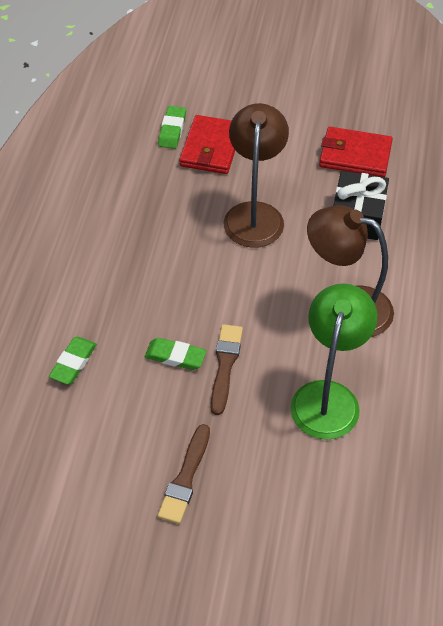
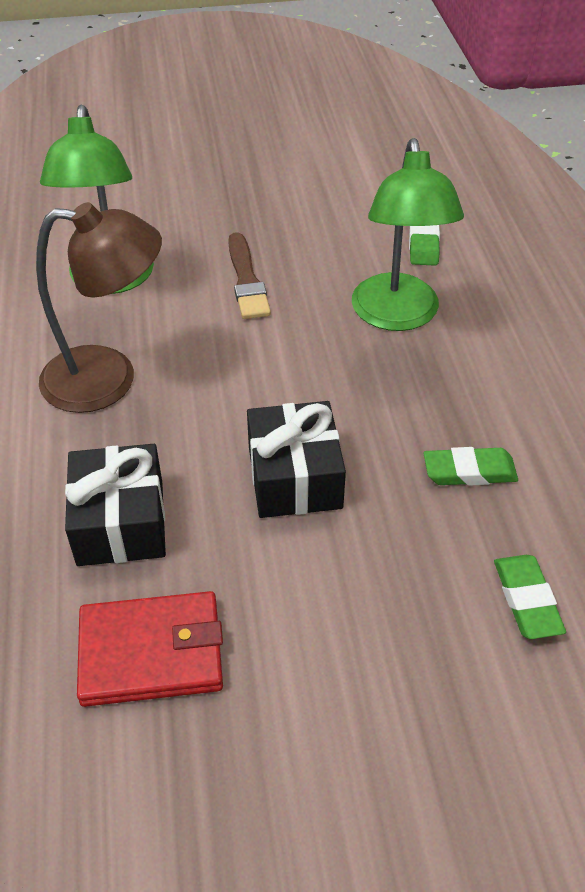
camera: 160 degrees right, 5 degrees down
(135, 302) = (397, 316): none -> green lamp
(175, 356) = (311, 275): green eraser -> green eraser (469, 471)
(185, 478) = (242, 186): brown brush -> none
(211, 148) = (432, 582): red wallet -> none
(254, 214) = (294, 477): brown lamp -> black gift

